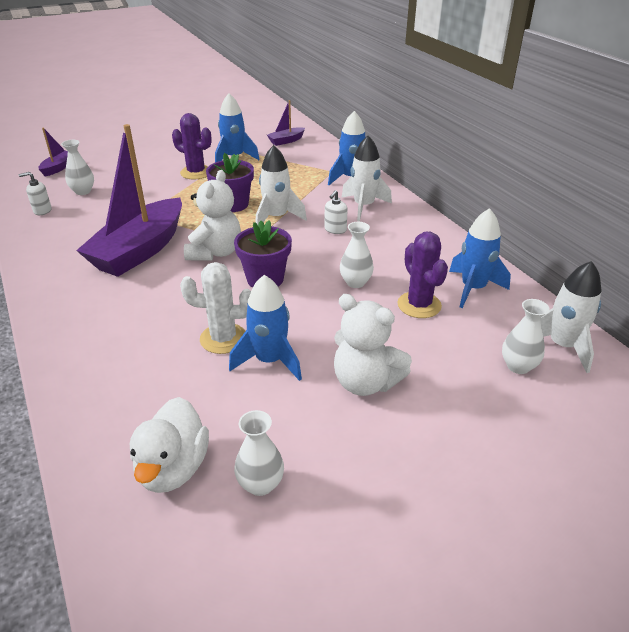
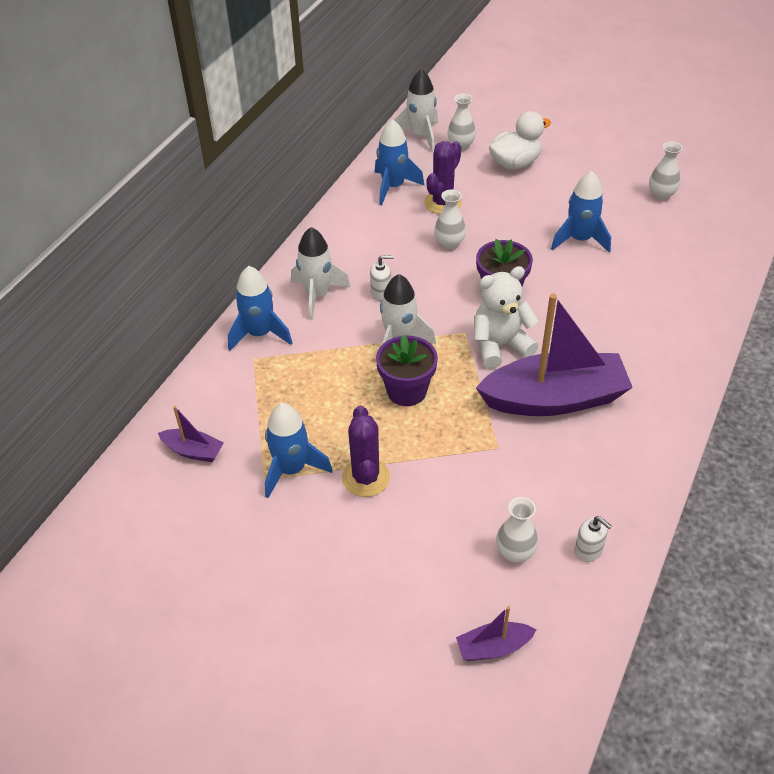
camera: 125 degrees left, 10 degrees up
(173, 468) = (695, 228): white duck -> white duck (515, 163)
(223, 338) = (588, 272): white cactus -> none
(365, 382) = (547, 193): white teddy bear -> none

